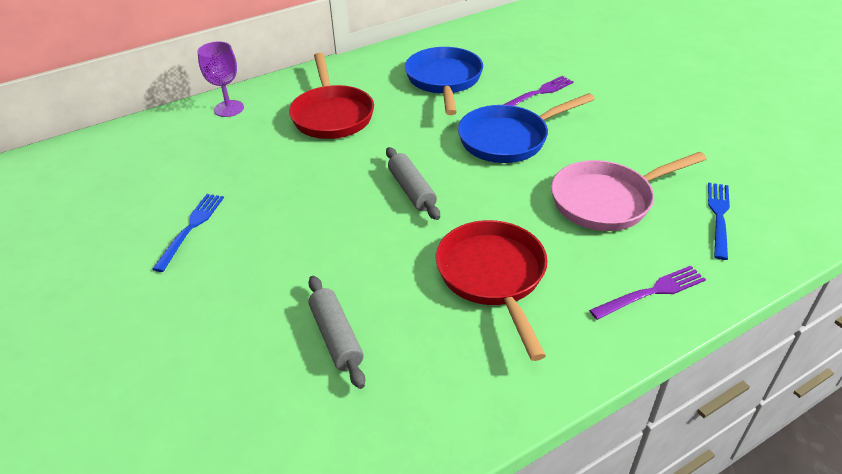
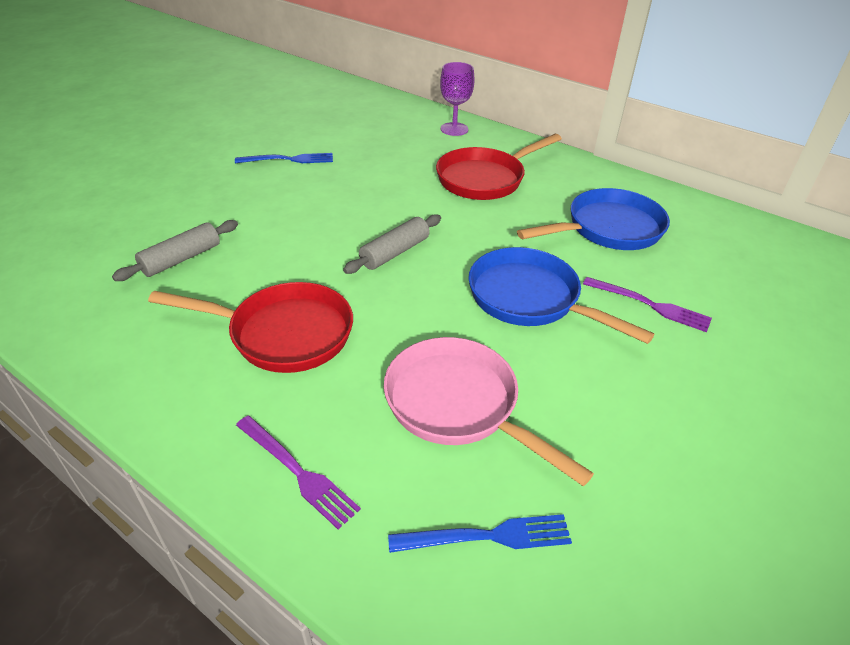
camera: 65 degrees right, 0 degrees up
(493, 277) = (284, 334): red pan -> red pan turned 45 degrees clockwise

